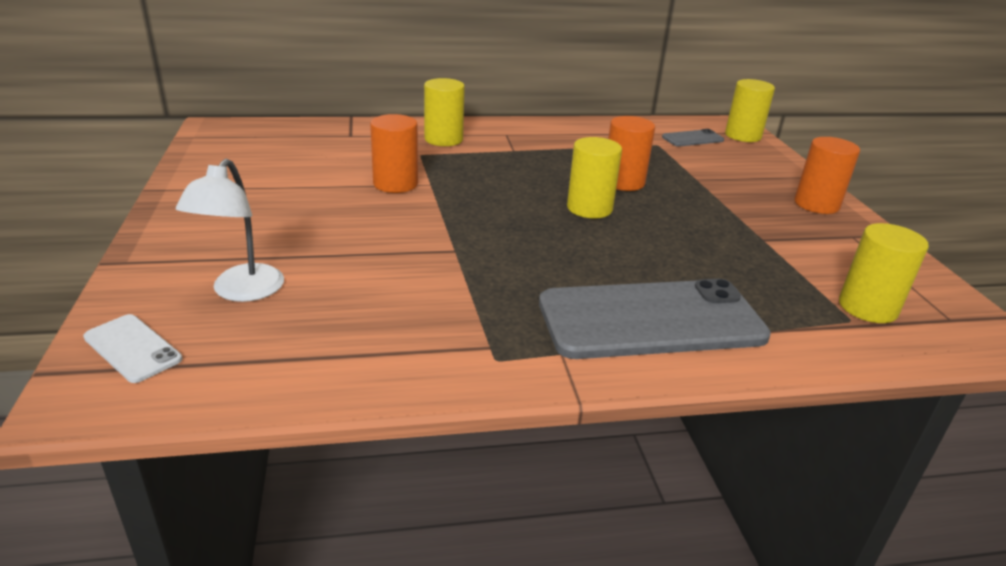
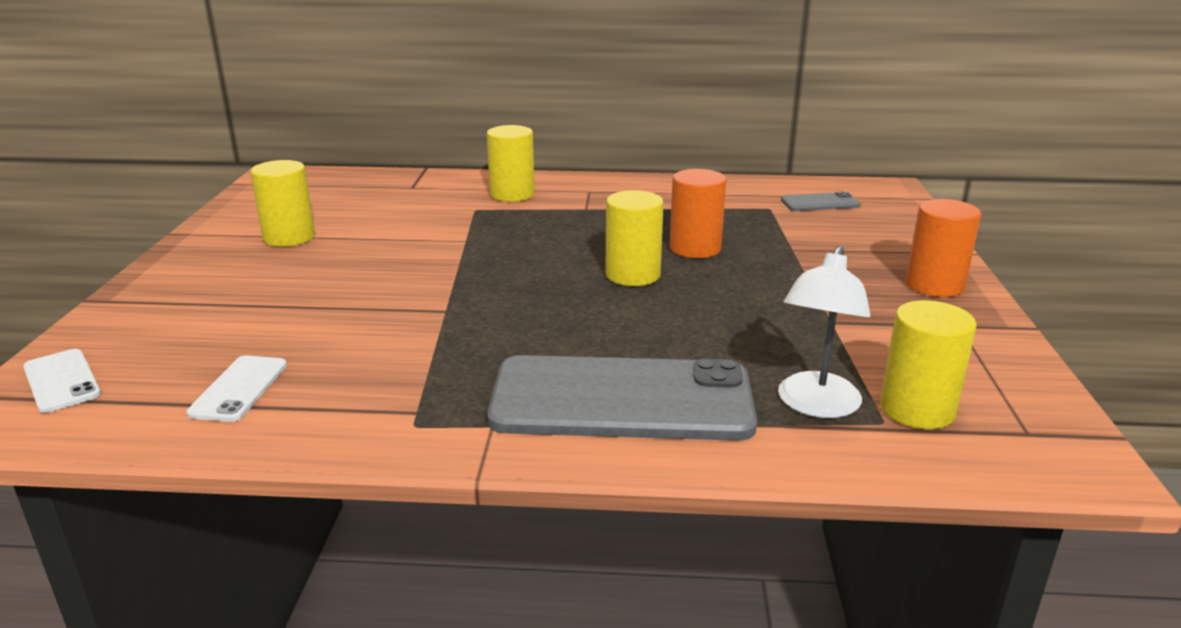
camera: 15 degrees right, 5 degrees down
(242, 292) = (197, 336): white lamp -> white lamp (815, 405)
(316, 340) = (239, 389): none -> white phone
(395, 184) = (427, 238): orange cylinder -> none
(743, 136) = (891, 201): yellow cylinder -> yellow cylinder (289, 237)

